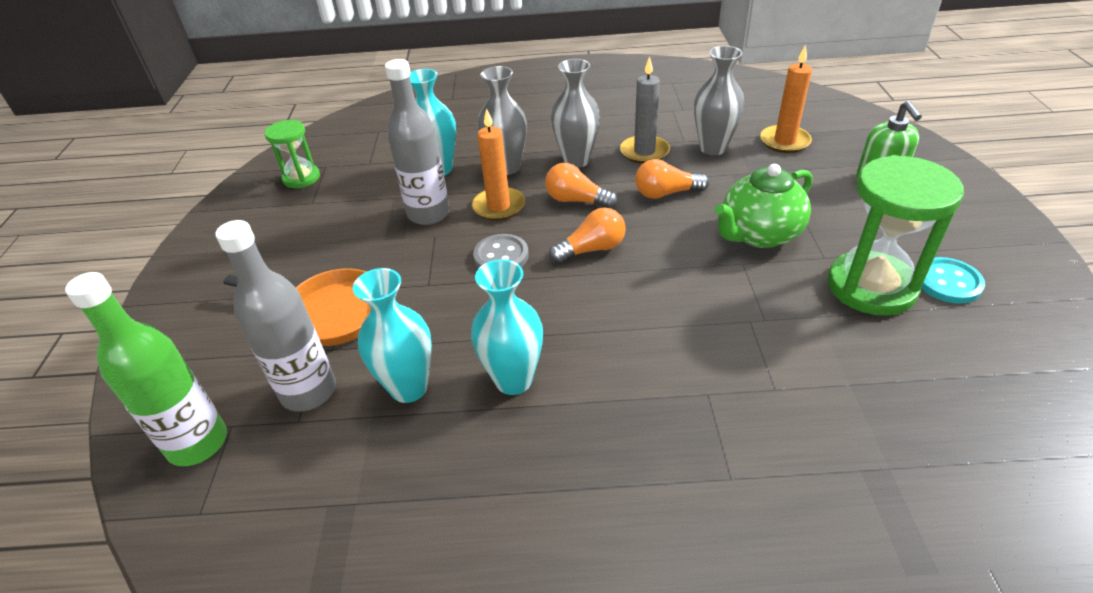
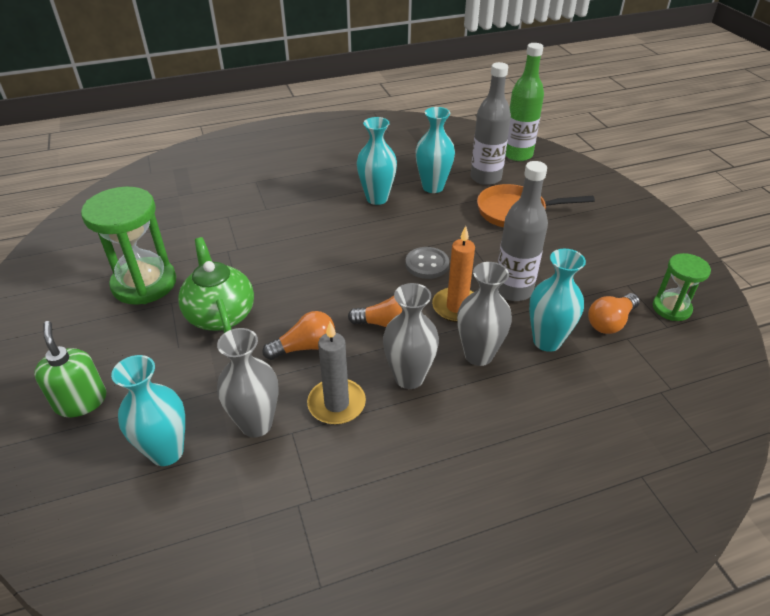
camera: 160 degrees right, 0 degrees up
(592, 249) = (358, 280): orange light bulb -> orange light bulb (610, 322)
(759, 234) = (220, 315): green teapot -> green teapot turned 60 degrees counterclockwise
(784, 141) = (167, 452): orange candle -> turquoise vase
(948, 282) = (84, 296): turquoise button -> none

